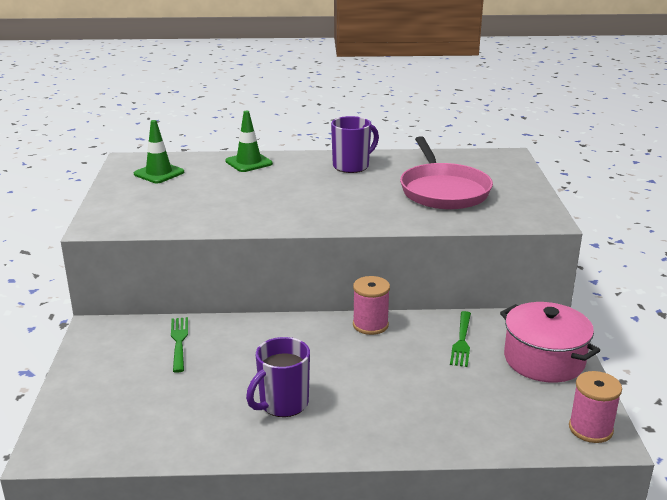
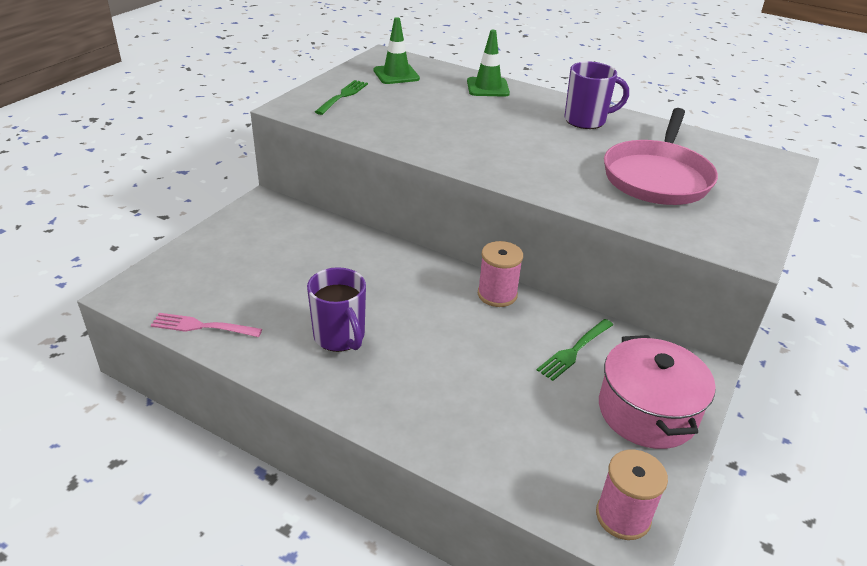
camera: 30 degrees right, 10 degrees up
(154, 446) = (203, 326): none -> pink fork
(179, 342) = (313, 241): green fork -> green fork (342, 96)
(282, 404) = (340, 337): purple mug -> purple mug turned 105 degrees counterclockwise

